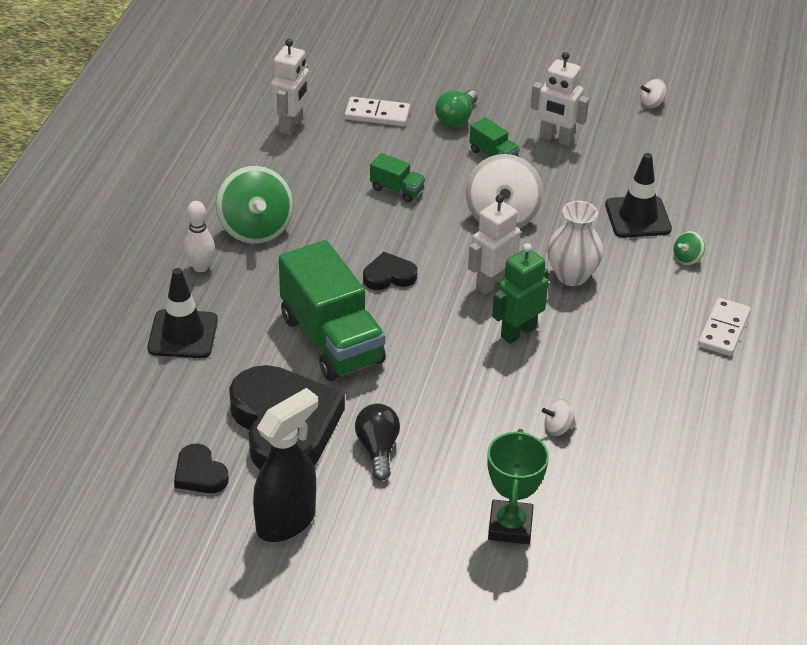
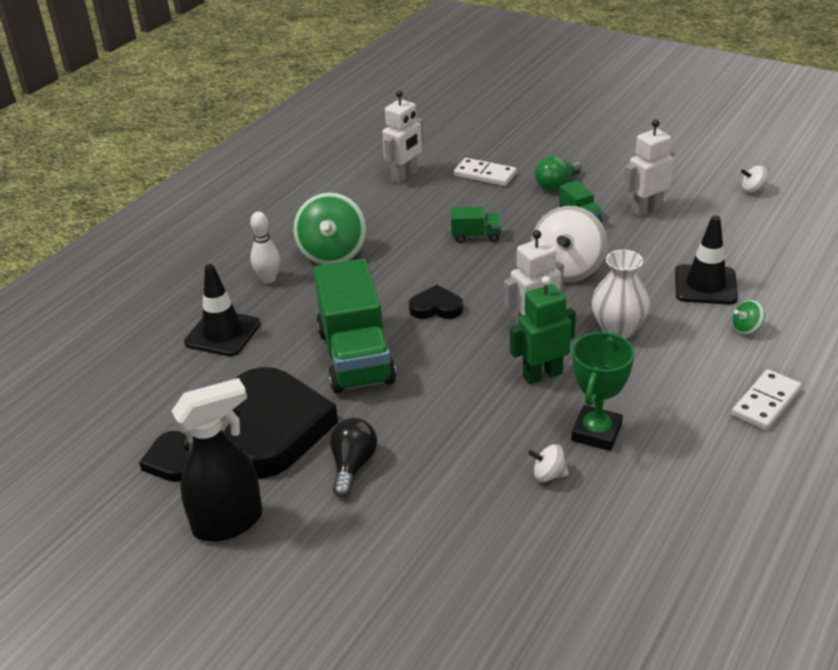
camera: 20 degrees right, 5 degrees down
(397, 190) = (476, 236): green truck -> green truck turned 45 degrees counterclockwise
(510, 526) = (456, 570): green trophy -> green trophy (596, 432)
(556, 138) = (646, 209): white robot -> white robot turned 105 degrees clockwise

